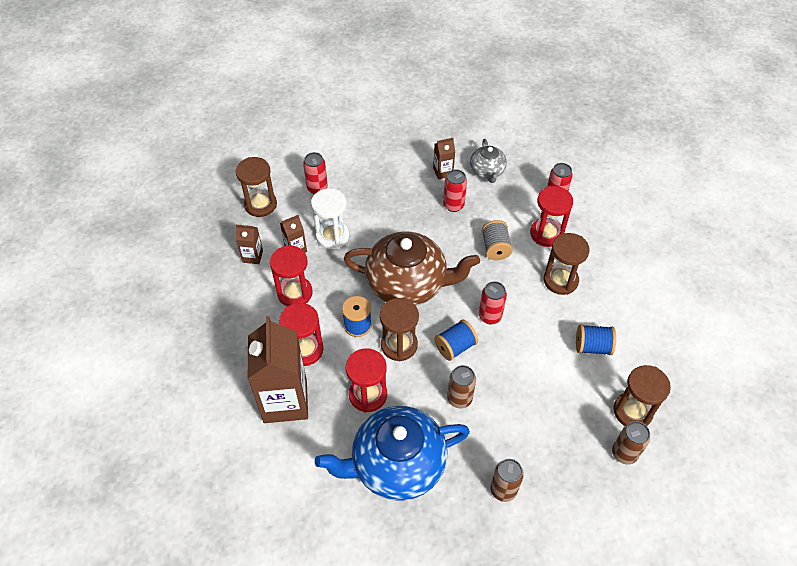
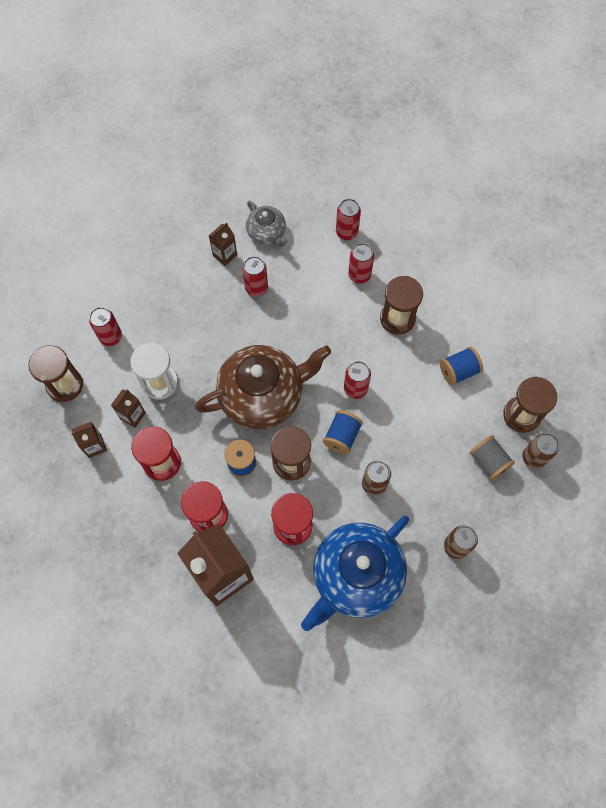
camera: 30 degrees left, 15 degrees up
(495, 248) = (321, 314): grey spool -> grey spool (488, 461)
(546, 234) = (359, 275): red hourglass -> red can

